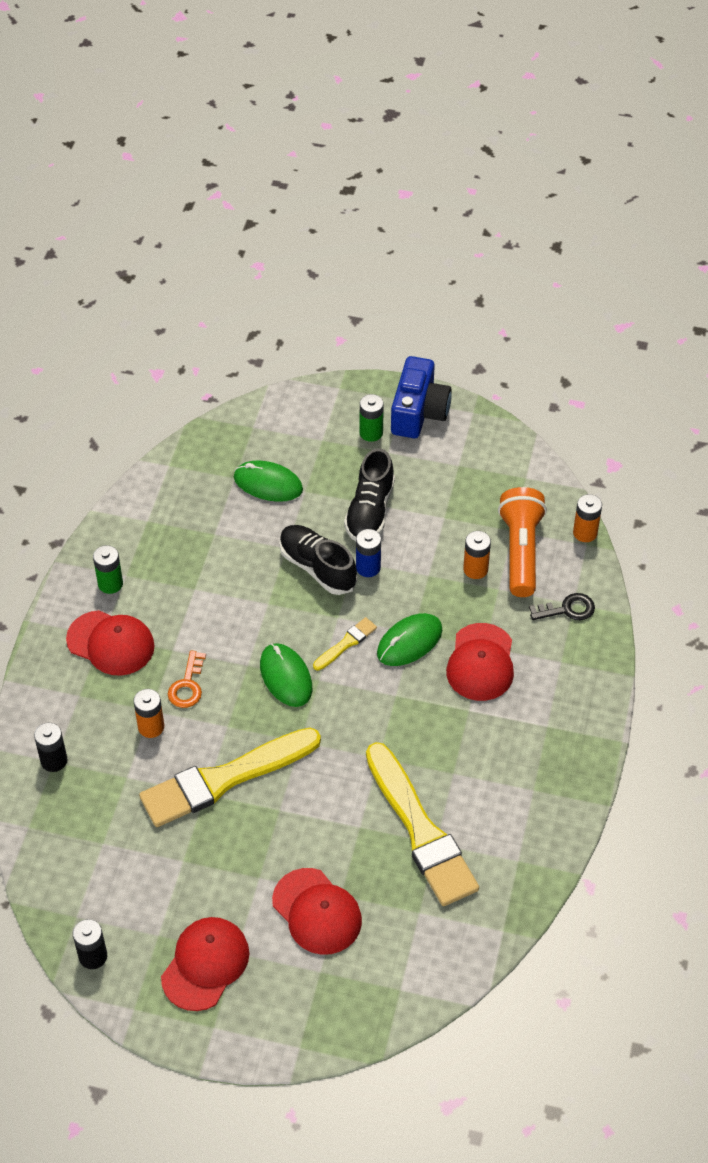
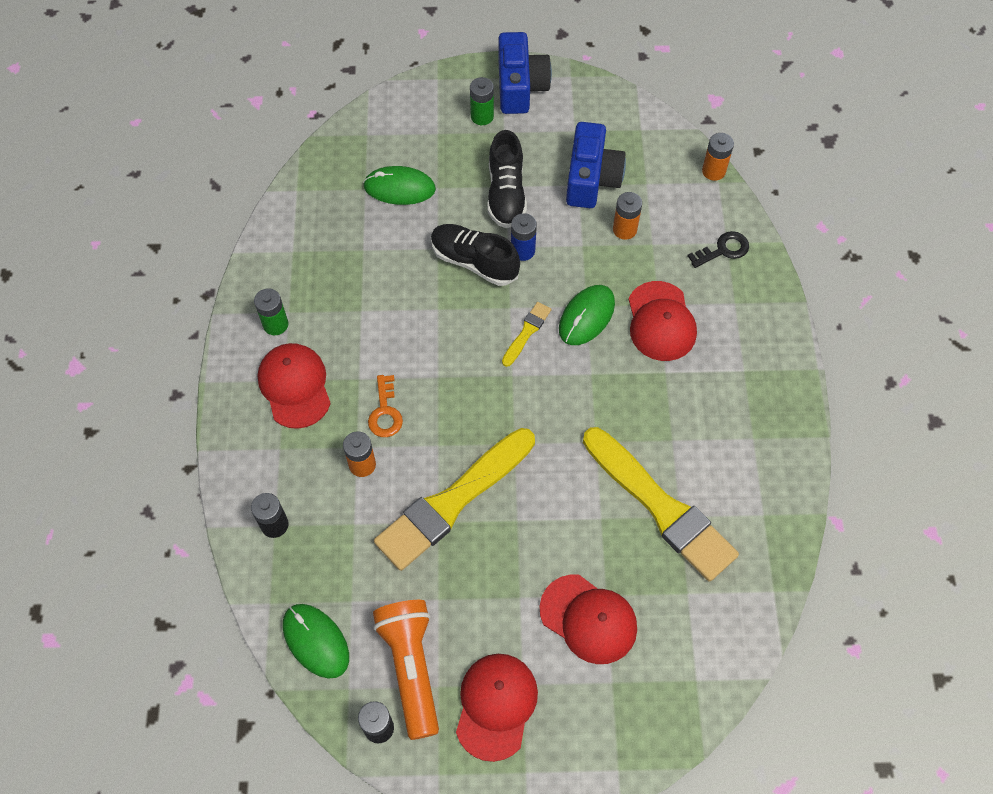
camera: 15 degrees left, 10 degrees up
(111, 643) = (295, 386): red cap -> red cap turned 120 degrees counterclockwise
(286, 677) = (479, 380): green mouse -> green mouse (316, 641)
(459, 514) = (591, 179): none -> blue camera
(521, 551) = (661, 202): orange flashlight -> orange flashlight (411, 668)

